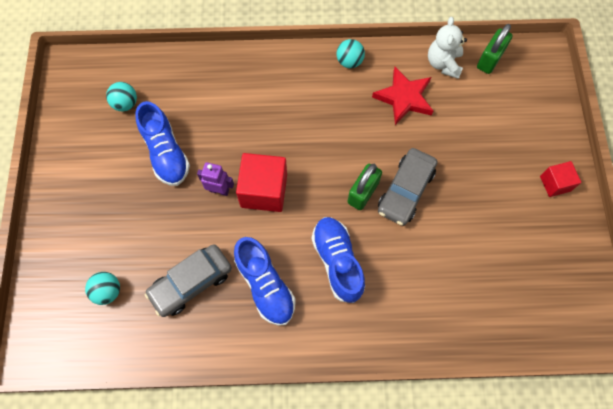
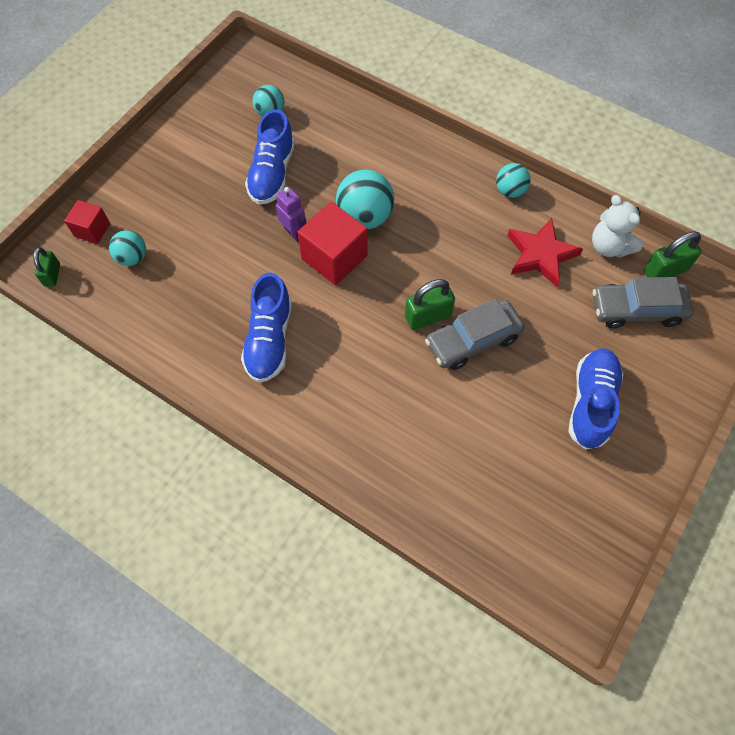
camera: 35 degrees right, 5 degrees down
(52, 349) = (52, 275): none -> green padlock
(191, 282) = (207, 295): grey car -> grey car (637, 310)
(262, 145) = (365, 217): none -> turquoise ball
(337, 262) = (353, 362): blue shoe -> blue shoe (591, 403)
(443, 63) = (609, 246): white teddy bear -> white teddy bear turned 75 degrees counterclockwise
(555, 183) = (643, 432): red cube -> red cube (92, 230)

